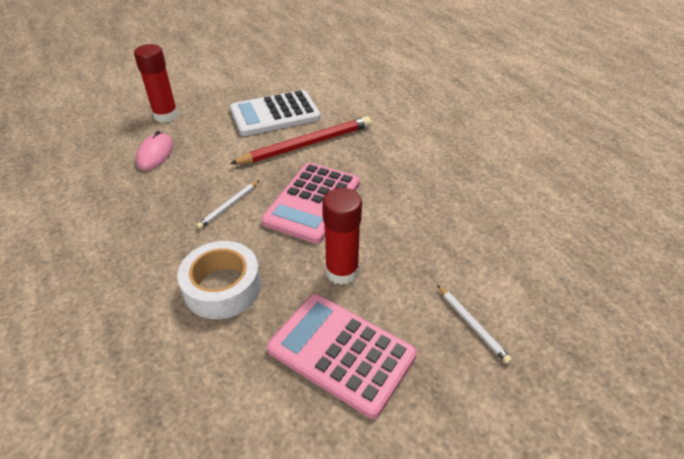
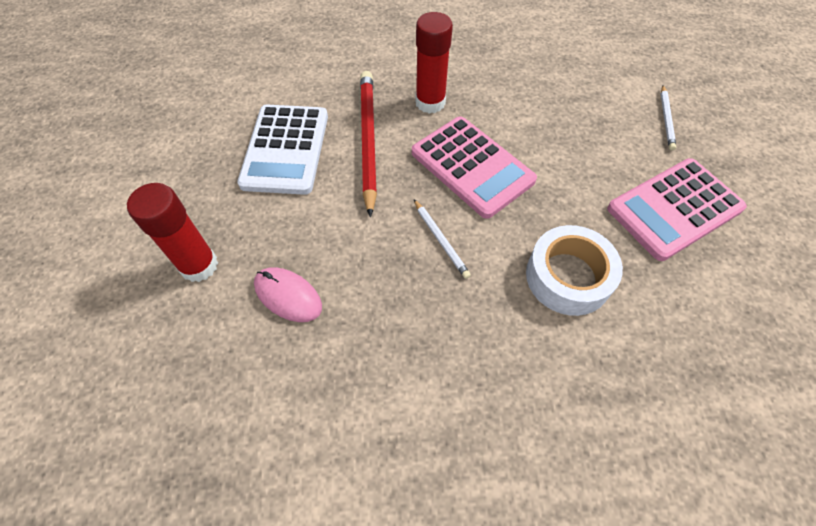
camera: 65 degrees left, 15 degrees up
(342, 271) = (580, 177): red glue stick -> red glue stick (430, 102)
(472, 324) = (666, 119): white pencil -> white pencil turned 105 degrees clockwise

